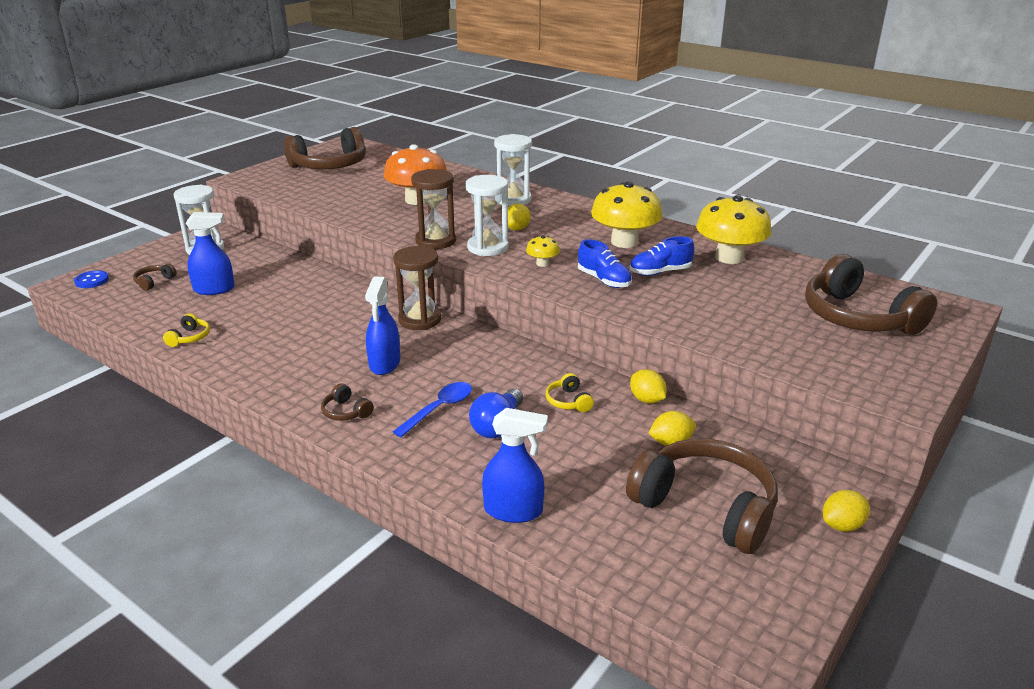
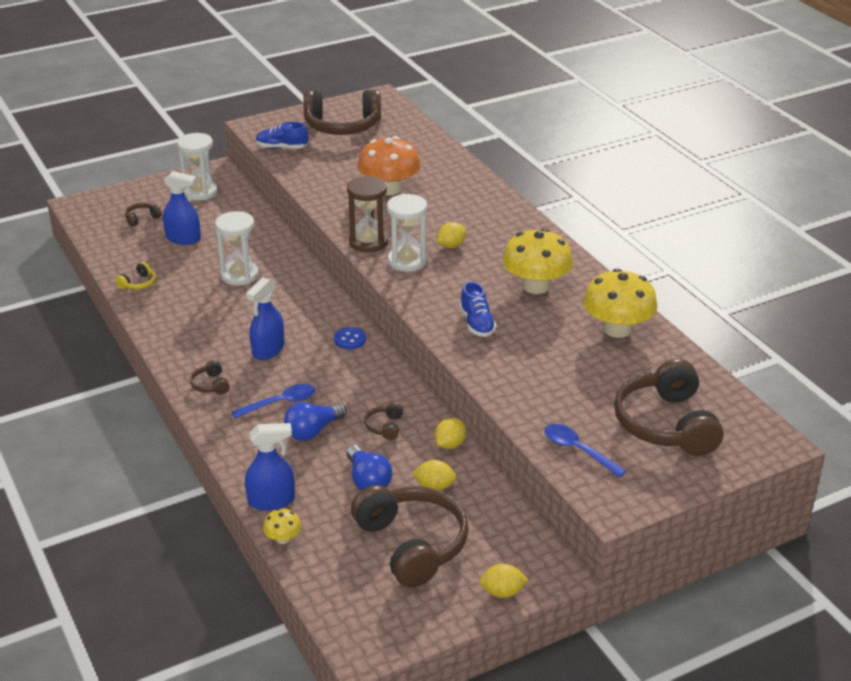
camera: 25 degrees right, 5 degrees up
(92, 281) = (96, 205): blue button -> blue button (350, 339)
(420, 320) = (326, 315): brown hourglass -> none
(513, 199) = (478, 209): white hourglass -> white hourglass (239, 275)
(513, 510) = (271, 501): blue spray bottle -> blue spray bottle turned 45 degrees counterclockwise
(542, 263) = (440, 291): yellow mushroom -> yellow mushroom (283, 538)
(568, 401) = (385, 427): yellow headphones -> brown headphones
(599, 457) = (368, 480): none -> blue light bulb
(647, 400) = (449, 444): yellow lemon -> yellow lemon turned 45 degrees clockwise
(660, 272) = (535, 328): blue shoe -> blue shoe (282, 148)
(812, 358) = (577, 450): none -> blue spoon

